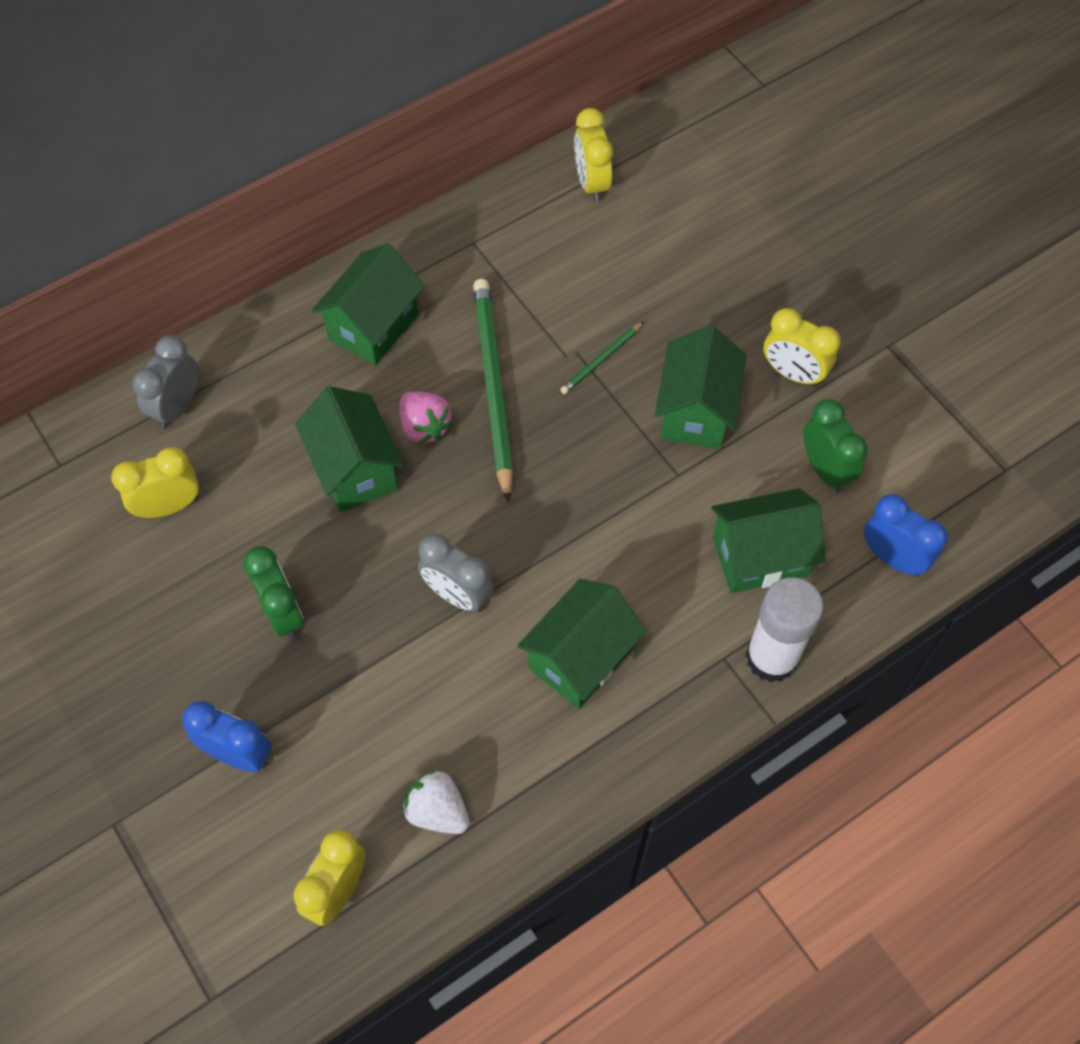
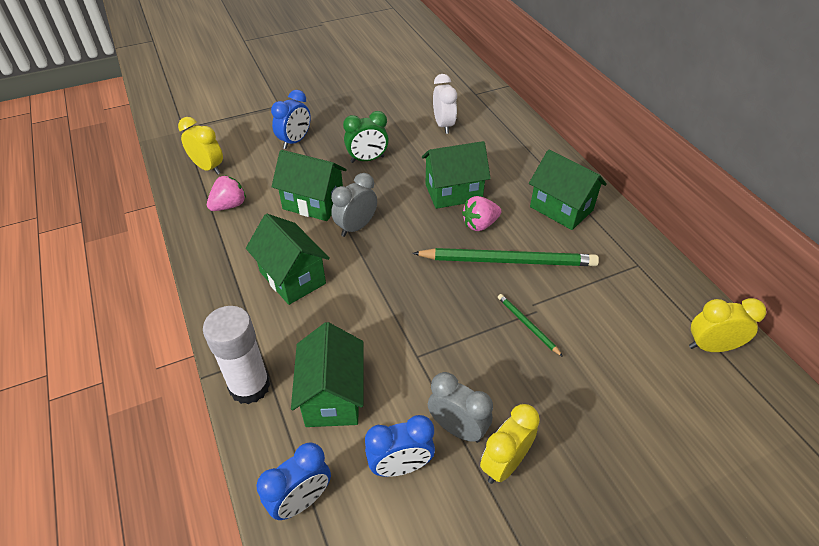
camera: 100 degrees right, 15 degrees down
(169, 506) = (443, 125): yellow clock -> white clock
(177, 407) = (506, 130): grey clock -> grey clock (457, 428)
(437, 811) = (229, 205): white strawberry -> pink strawberry
(695, 411) = (473, 379): green house -> green house (313, 203)
(825, 469) = (400, 466): green clock -> blue clock

